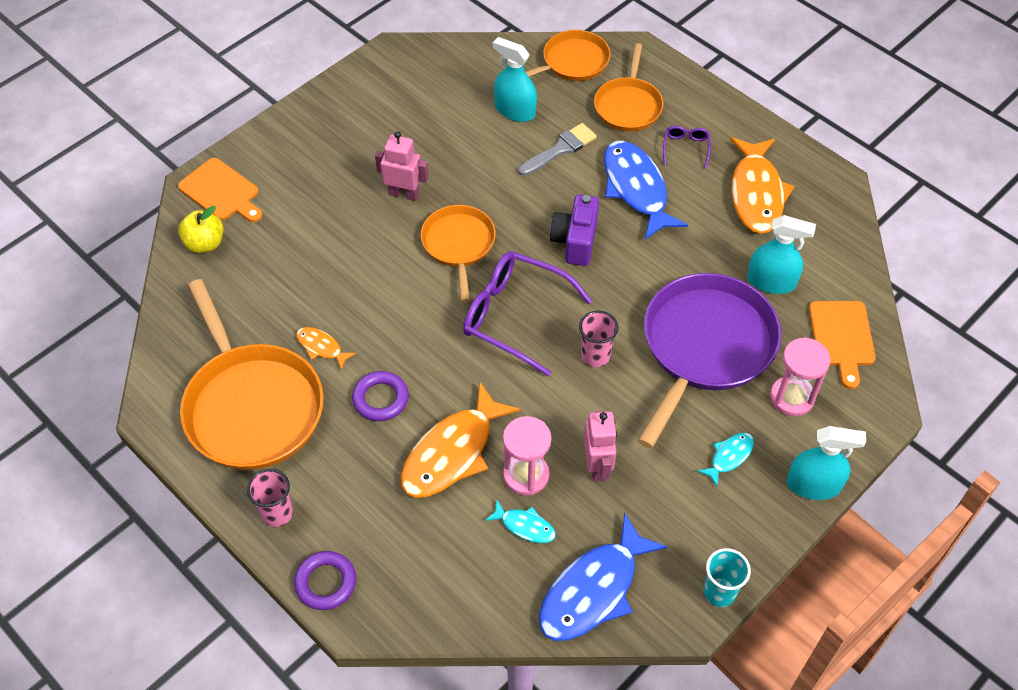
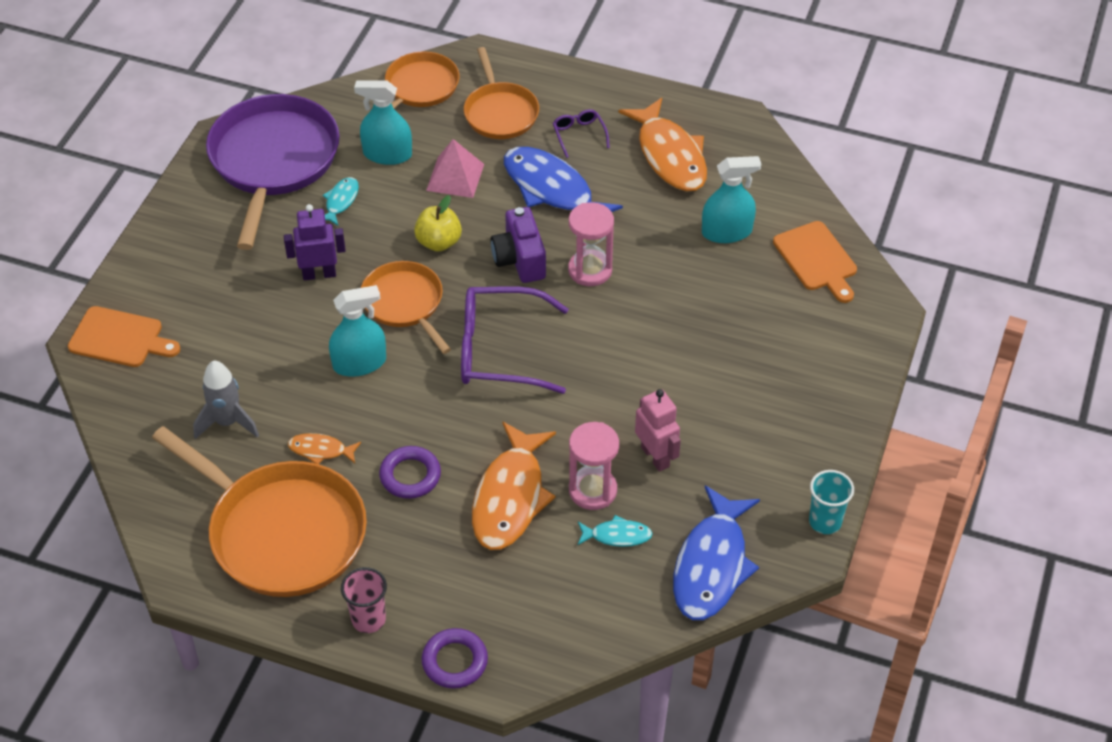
camera: 25 degrees left, 5 degrees down
(205, 243) = (134, 395): yellow apple -> yellow apple (439, 242)
(263, 294) = (227, 422): none -> grey rocket
(404, 194) = (319, 274): pink robot -> purple robot
(560, 149) = (455, 177): grey brush -> pink pyramid
(595, 356) = (598, 359): pink cup -> none
(705, 346) = (697, 312): purple pan -> purple pan (273, 161)
(729, 457) = (771, 402): turquoise fish -> turquoise fish (341, 201)
(791, 397) = (800, 329): pink hourglass -> pink hourglass (590, 270)
(813, 485) = (858, 398): turquoise spray bottle -> turquoise spray bottle (359, 363)

